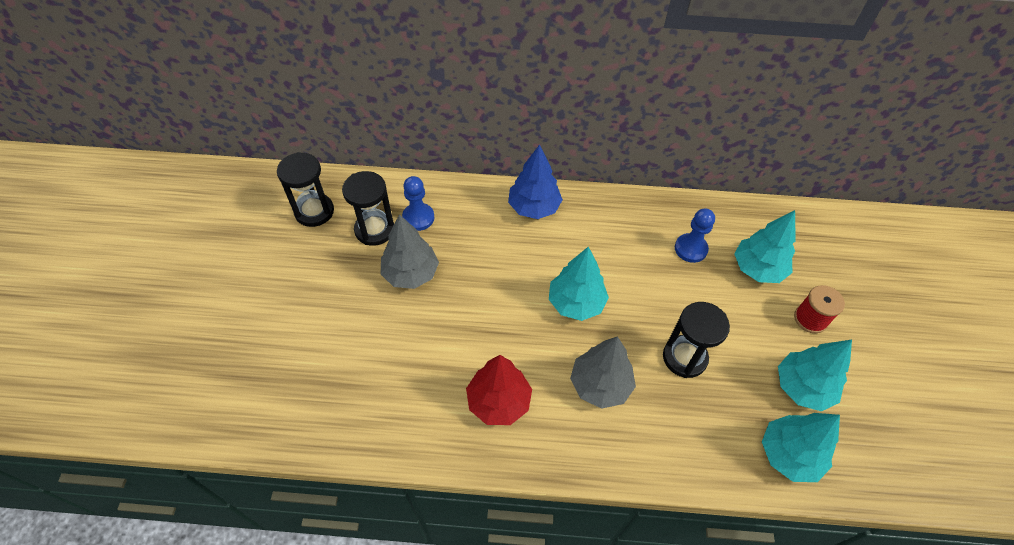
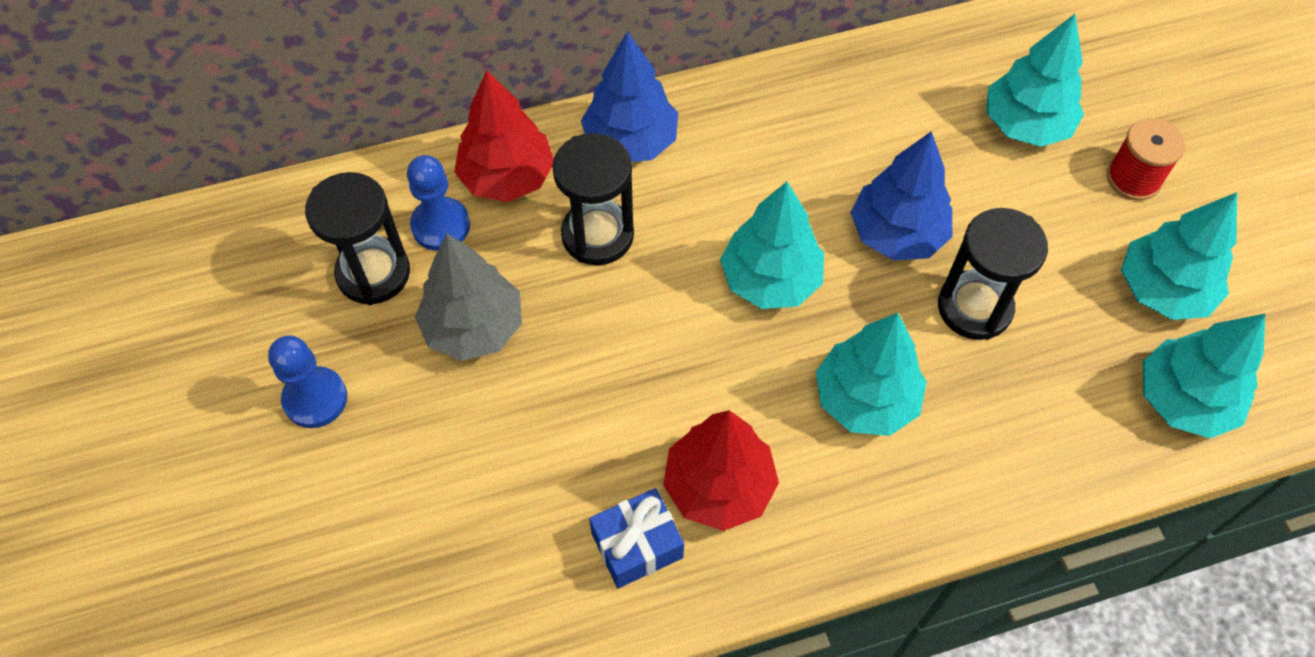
camera: 20 degrees left, 5 degrees up
(314, 211) = (247, 277): black hourglass -> black hourglass (597, 235)
(441, 416) = (637, 545): none -> blue gift
(462, 205) = (507, 178): none -> red tree
(600, 385) = (865, 399): grey tree -> turquoise tree
(657, 303) = (897, 234): none -> blue tree
(690, 249) = (911, 127): blue pawn -> blue pawn (315, 399)

